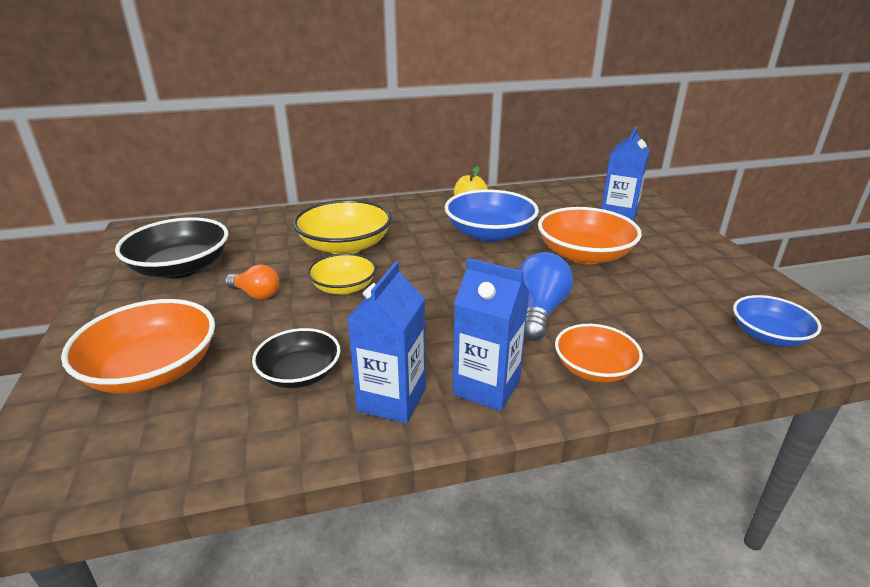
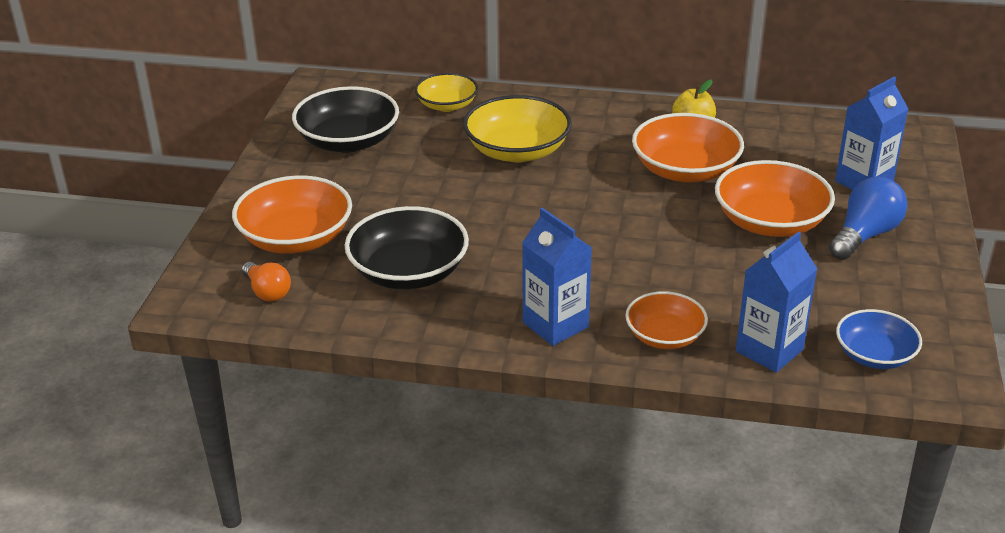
camera: 25 degrees right, 5 degrees up
(256, 294) = (405, 187): orange light bulb -> orange light bulb (267, 292)
(300, 374) = (408, 272): black bowl -> black bowl, size x1.61
(344, 287) = (489, 199): yellow bowl -> yellow bowl (447, 105)
(392, 400) = (470, 313): blue carton -> blue carton (769, 350)
(489, 233) = (685, 170): blue bowl -> orange bowl
(539, 311) = (661, 271): blue light bulb -> blue light bulb (864, 235)

